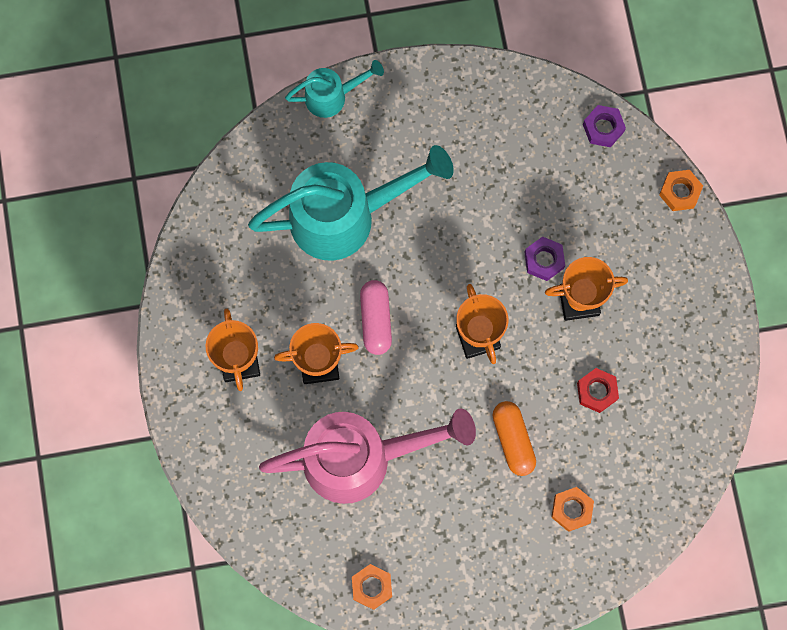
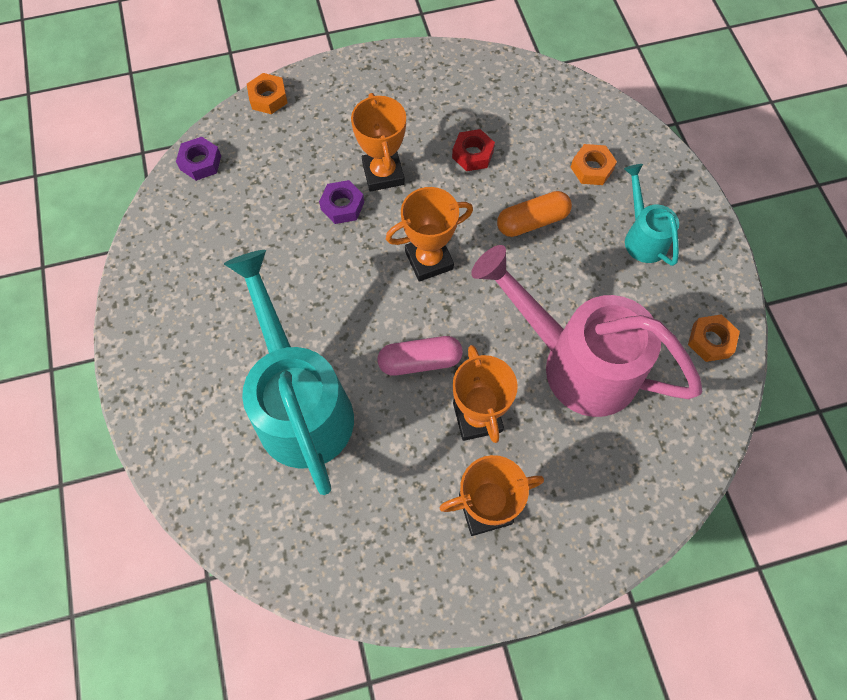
camera: 95 degrees left, 10 degrees down
(332, 96) = (151, 432): turquoise watering can -> turquoise watering can (642, 236)
(362, 458) = (576, 362): pink watering can -> pink watering can turned 45 degrees counterclockwise

